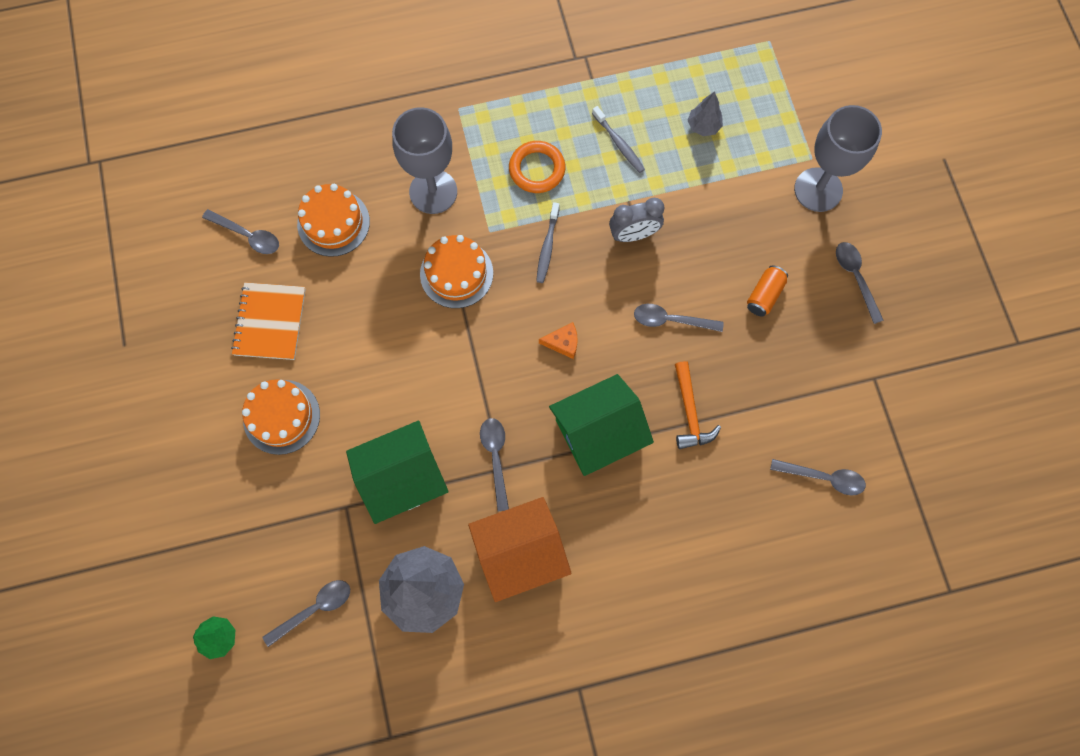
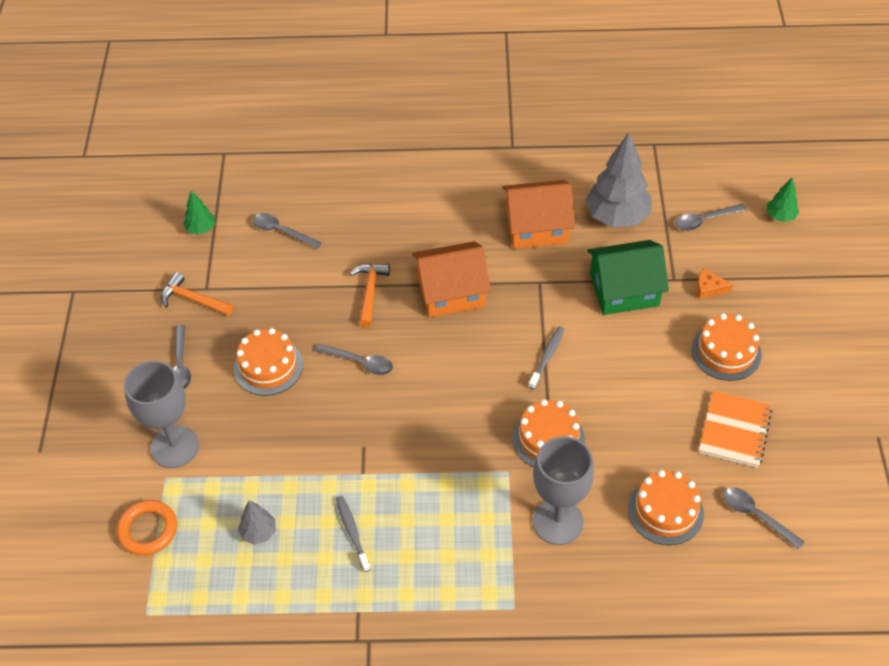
camera: 165 degrees left, 20 degrees down
(495, 457) = (542, 290): grey spoon -> none
(537, 169) = (445, 523): orange ring -> orange ring (148, 530)
(547, 246) = (454, 446): grey toothbrush -> grey toothbrush (547, 357)
(563, 343) = (462, 363): orange cheese -> orange cheese (709, 288)
(599, 432) = (451, 292): green house -> orange house
(633, 235) = (368, 441): grey clock -> none
(764, 295) = (268, 366): orange can -> orange cake
(881, 360) = (193, 300): none -> orange hammer
(920, 461) = (201, 229): none -> green tree

